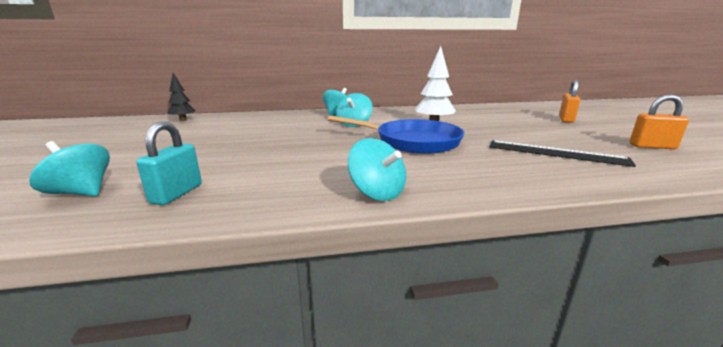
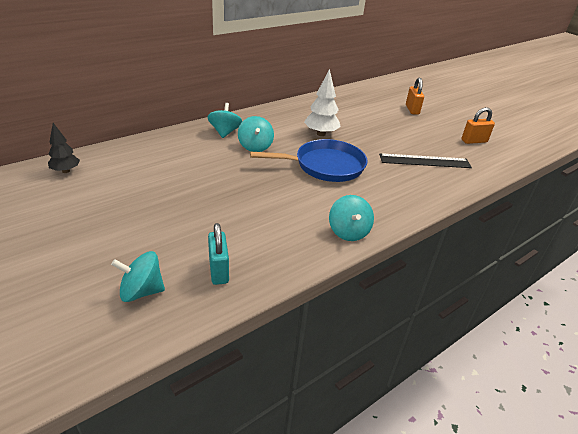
camera: 30 degrees left, 15 degrees up
(377, 192) = (348, 231): turquoise spinning top -> turquoise spinning top turned 60 degrees clockwise

